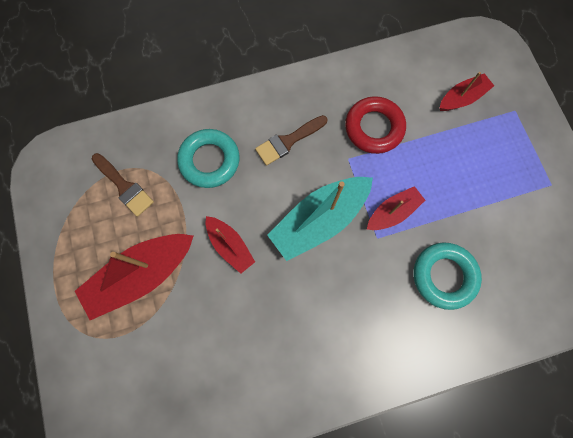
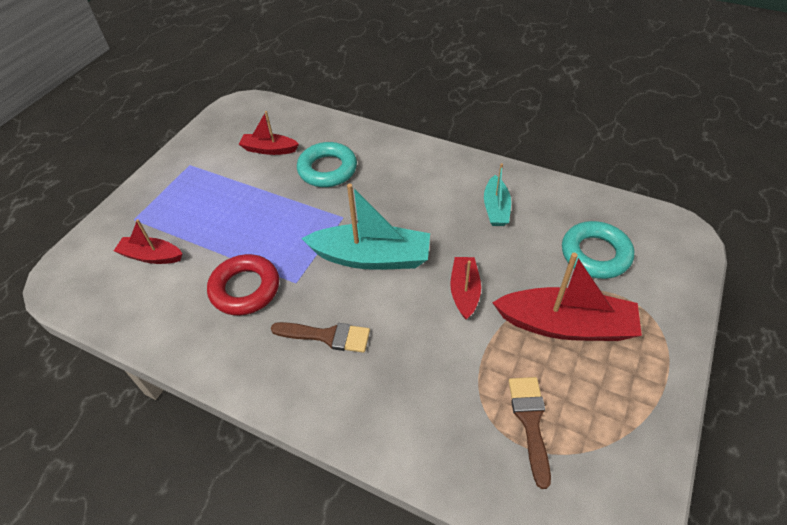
camera: 135 degrees left, 25 degrees down
(209, 161) = (418, 377): turquoise ring -> turquoise ring (595, 254)
(269, 352) = (496, 208): none -> turquoise boat
(392, 212) = (311, 223): red boat -> red boat (269, 149)

